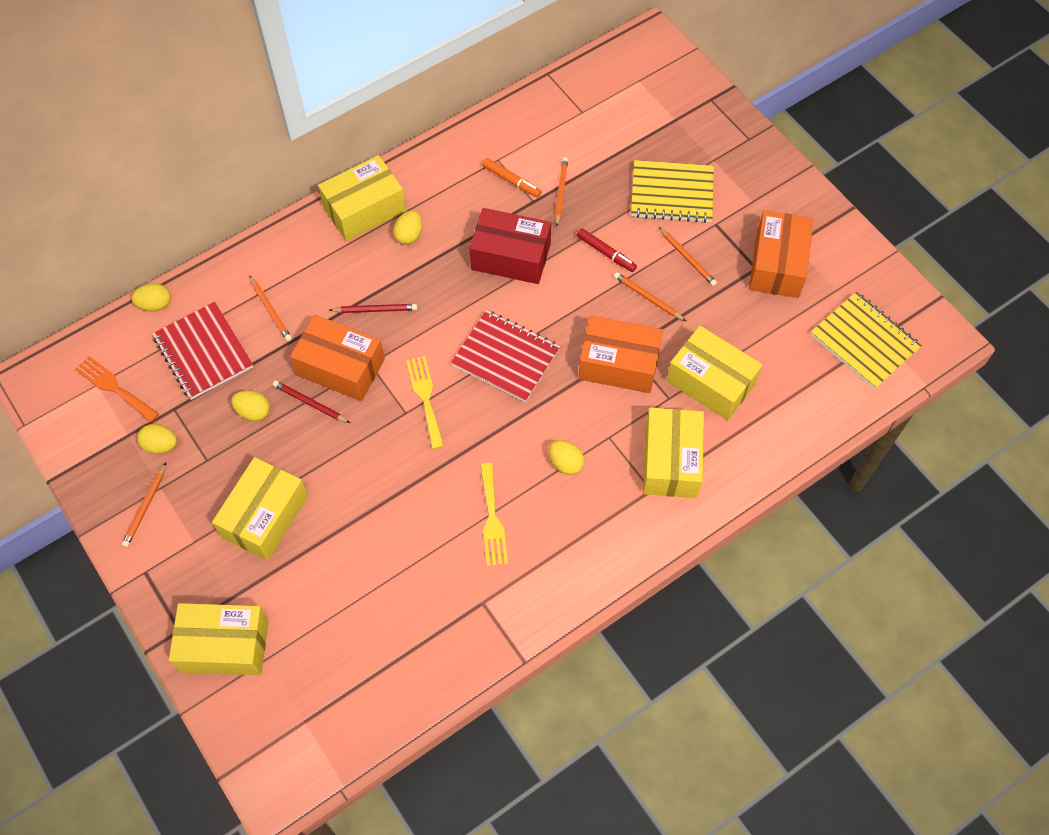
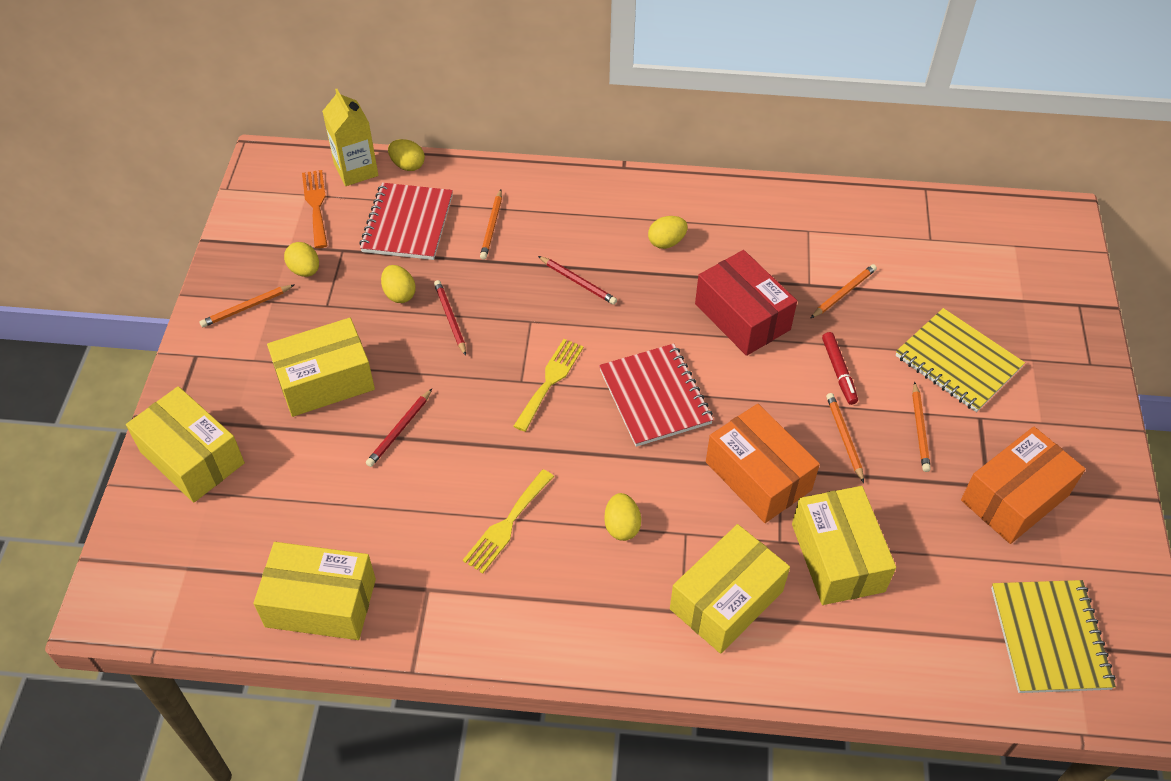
camera: 40 degrees right, 10 degrees down
(117, 336) = (356, 170): none -> yellow carton
(340, 367) = (503, 308): orange box -> none
(355, 511) = (399, 430): none -> red pencil
(364, 209) = (648, 198): yellow box -> yellow box (321, 603)
(511, 181) = (804, 255): orange marker -> none

